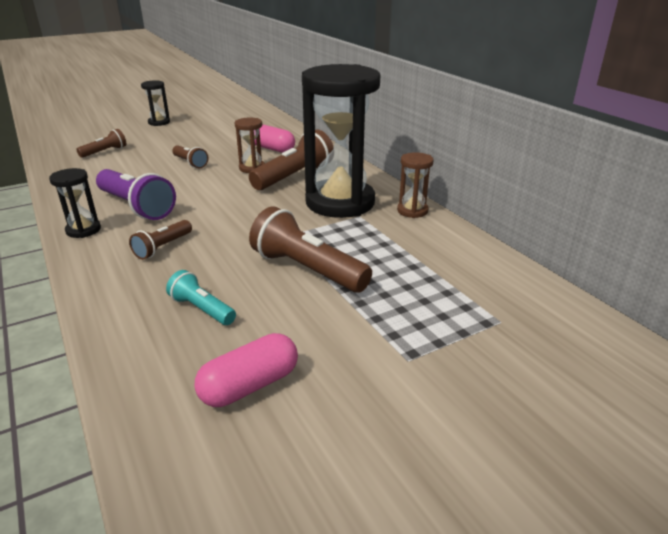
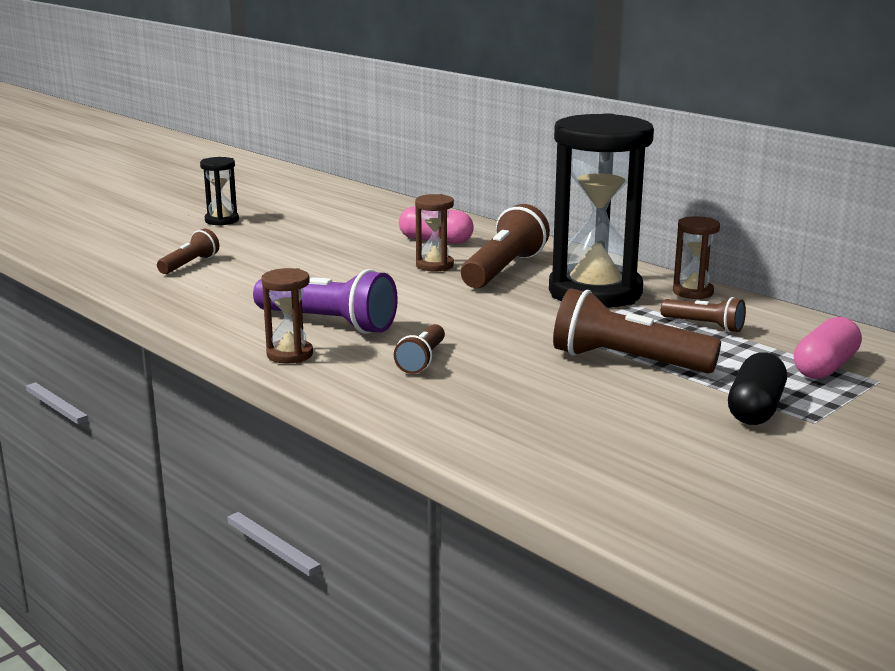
camera: 15 degrees left, 10 degrees down
(83, 230) = (289, 354): black hourglass -> brown hourglass
(190, 163) = (338, 267): brown flashlight -> brown flashlight (704, 326)
(202, 309) = (545, 410): turquoise flashlight -> none
(249, 385) = (673, 462): pink capsule -> pink capsule (825, 367)
(368, 336) = (755, 409): none -> black capsule

